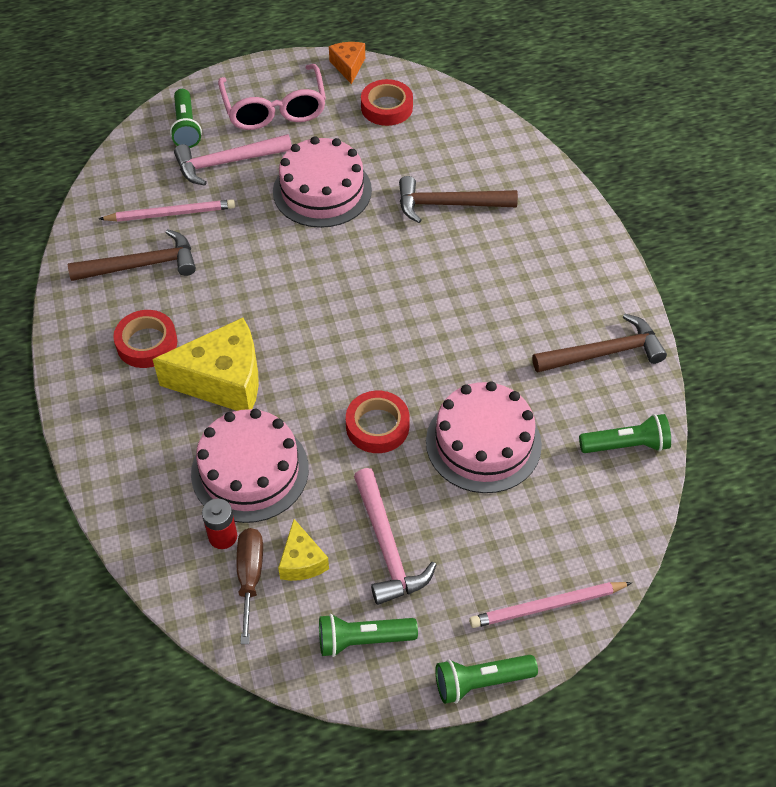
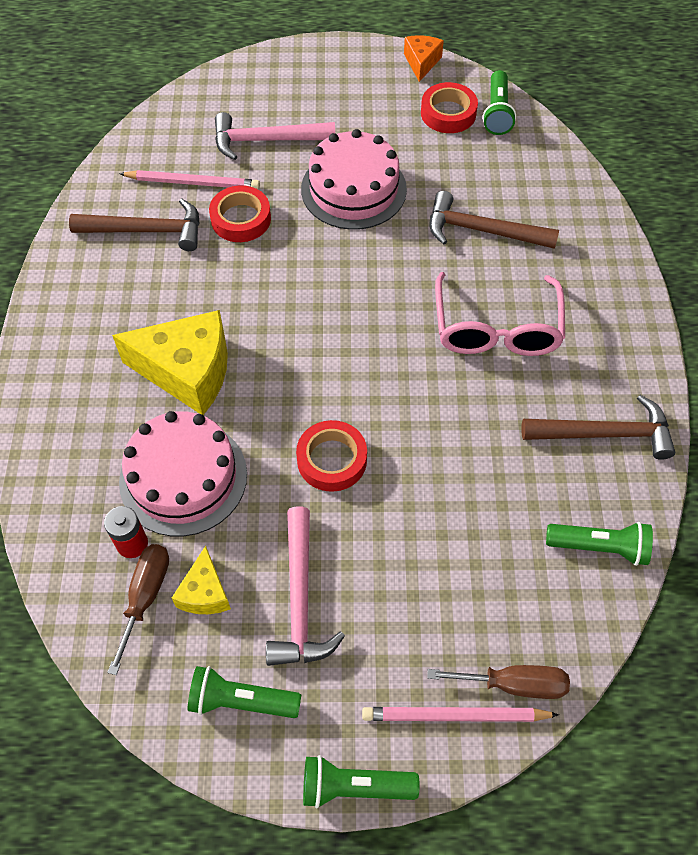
camera: 15 degrees right, 5 degrees up
(147, 343) = (124, 314): red tape -> red tape (241, 219)
(186, 127) = (237, 96): green flashlight -> green flashlight (497, 112)
(274, 109) = (332, 93): pink glasses -> pink glasses (496, 329)
(483, 443) = (440, 506): pink cake -> none
(588, 569) = (513, 684): none -> brown screwdriver

